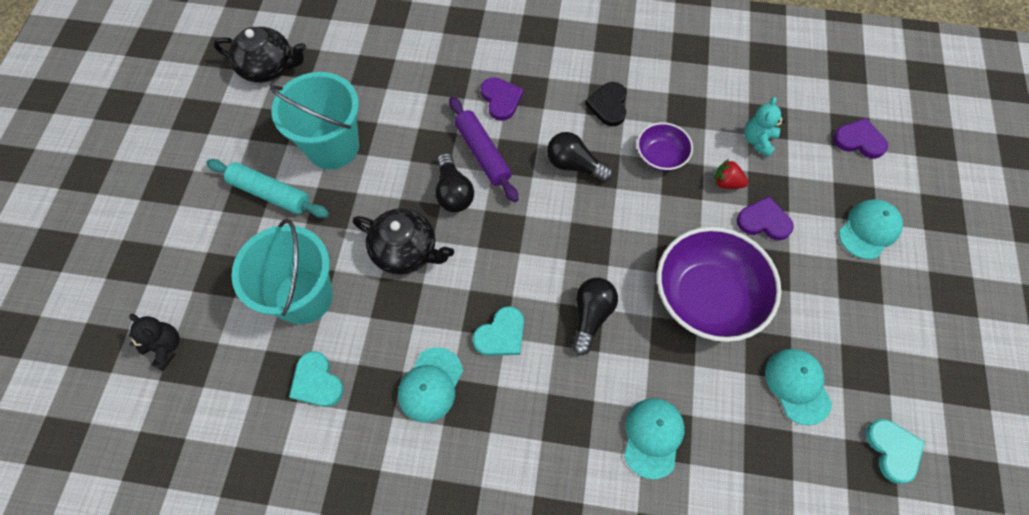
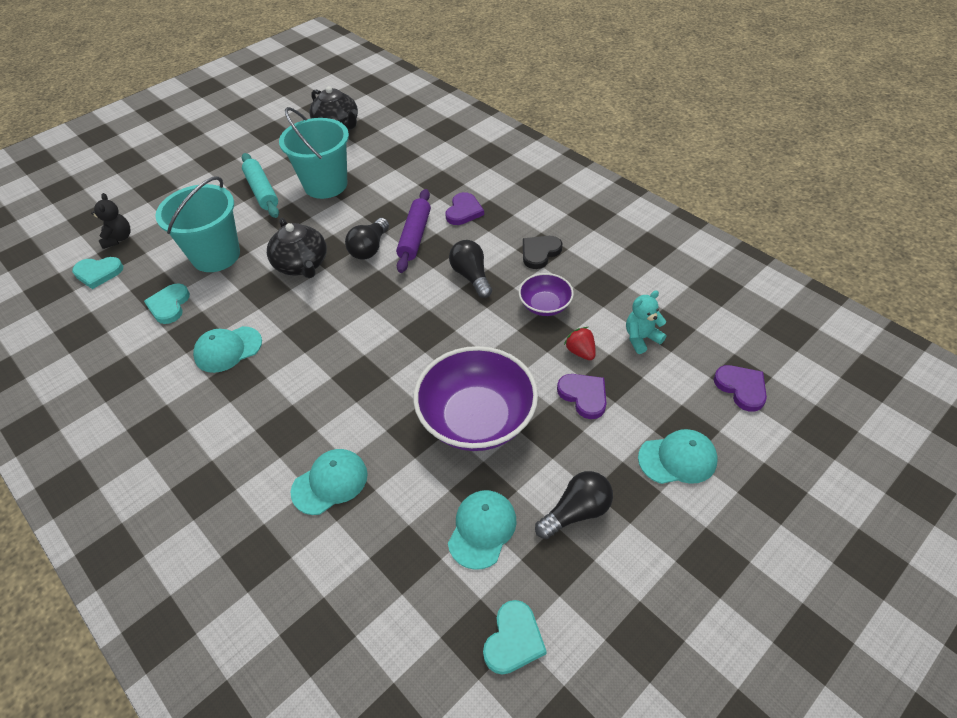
camera: 40 degrees right, 15 degrees down
(501, 335) = (303, 349): turquoise heart -> turquoise heart (98, 273)
(591, 316) = (375, 376): black light bulb -> black light bulb (576, 512)

